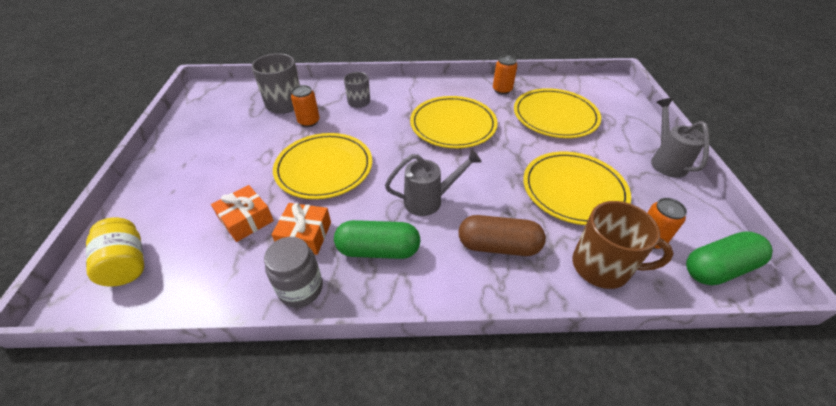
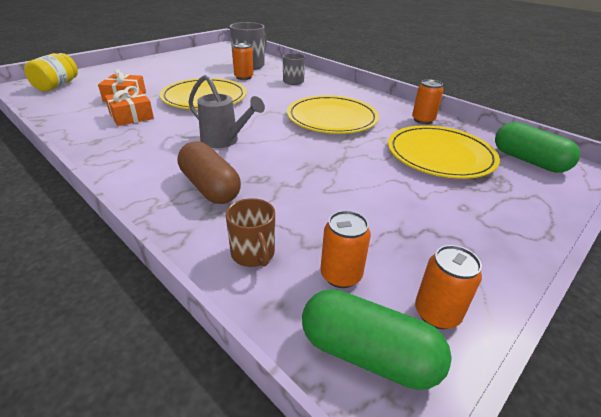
camera: 45 degrees right, 10 degrees down
(300, 288) = (81, 132): grey jar -> none
(378, 250) = (145, 142): green capsule -> green capsule (528, 161)
(574, 190) = (345, 200): yellow plate -> none
(602, 266) = (253, 254): brown mug -> brown mug, size x0.61
(665, 161) = (506, 247): grey watering can -> none
(702, 223) = (437, 313): none -> orange can

